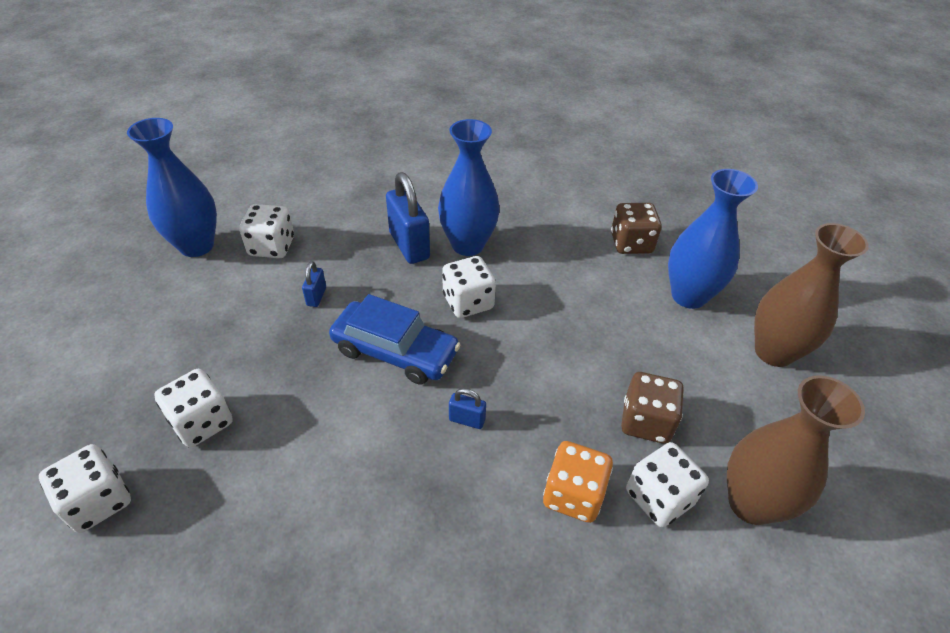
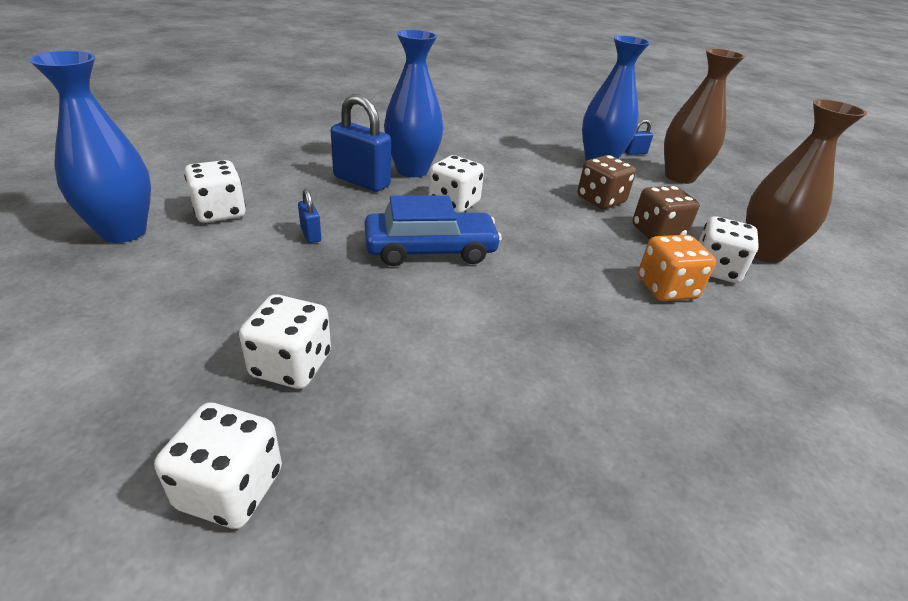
camera: 35 degrees left, 10 degrees down
(467, 420) = (541, 273): blue padlock -> blue padlock (635, 153)
(631, 243) = (530, 144): brown dice -> brown dice (600, 200)

